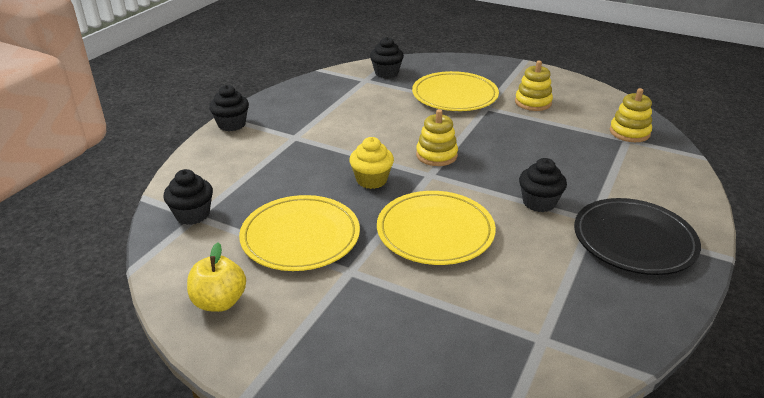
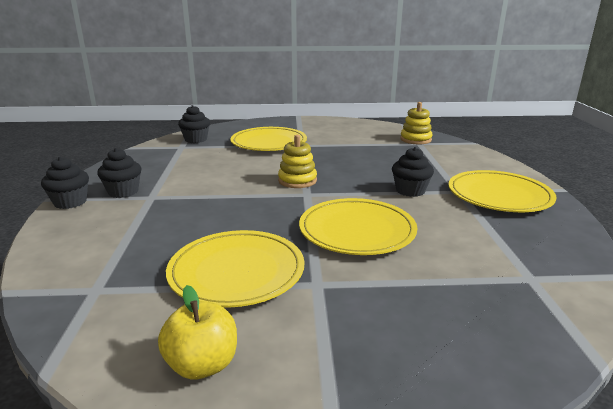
camera: 30 degrees left, 10 degrees down
(192, 214) = (88, 289): black cupcake -> black cupcake (123, 192)
(371, 180) = (260, 210): yellow cupcake -> none
(533, 102) = (332, 136): yellow stacking toy -> none
(634, 240) = (499, 195): black plate -> yellow plate

